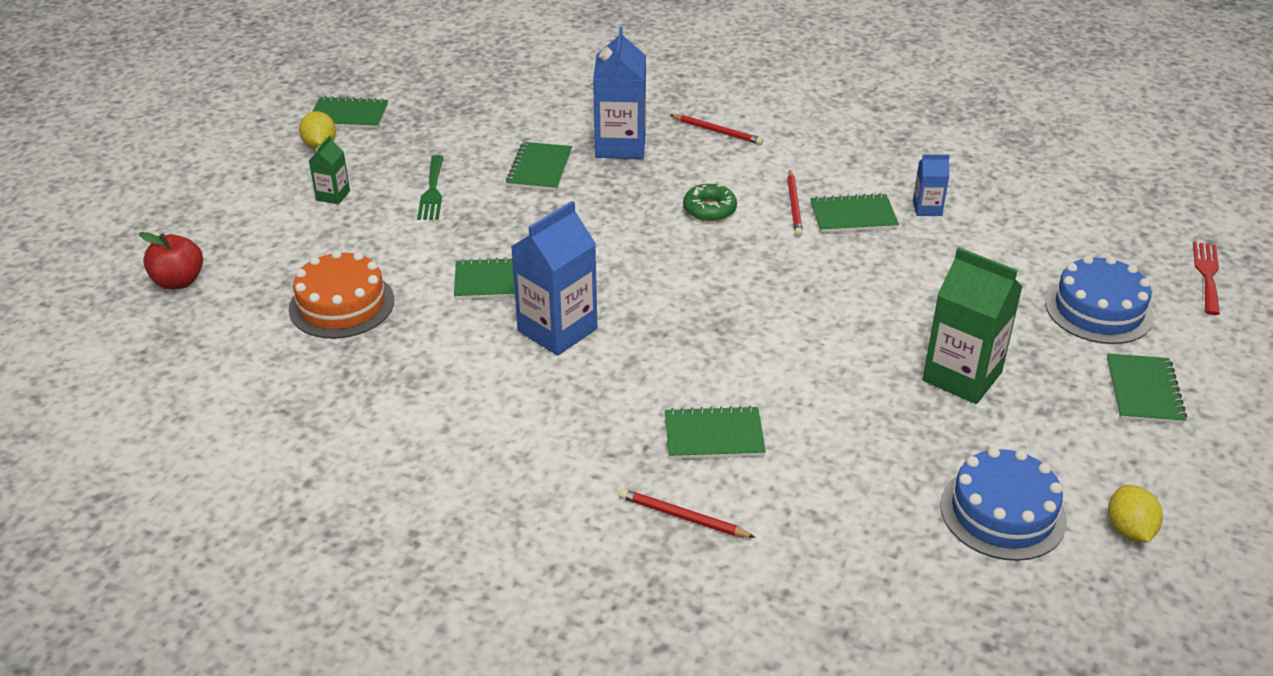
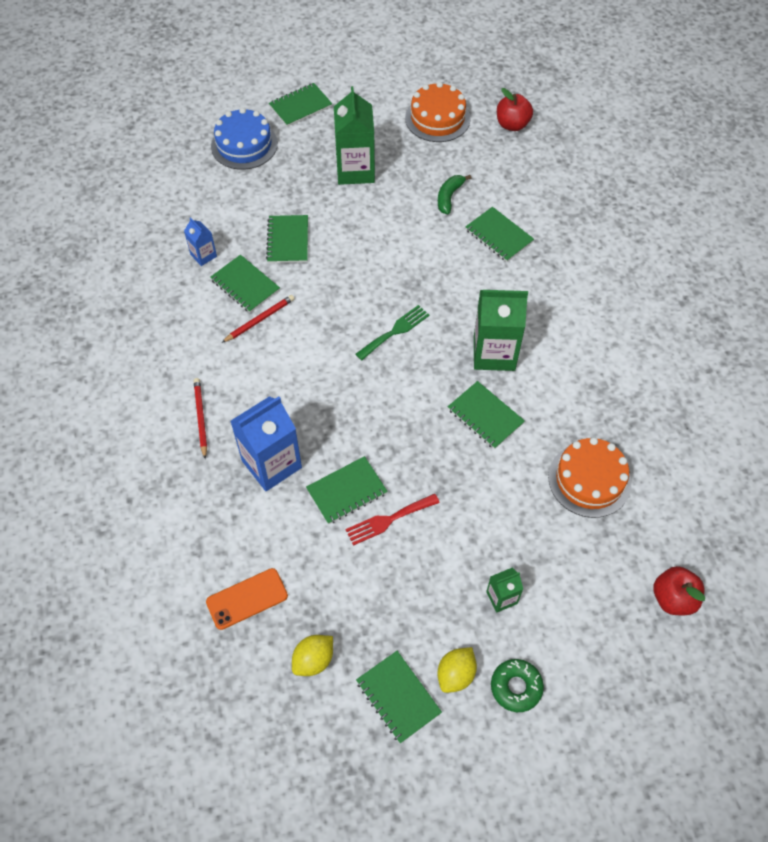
camera: 130 degrees left, 20 degrees up
(432, 191) = (435, 536): green fork -> green fork (395, 331)
(520, 89) = (247, 599): none -> orange phone
(557, 330) = (494, 353): blue carton -> green carton
(683, 517) = (560, 215): red pencil -> none
(709, 209) = (304, 360): green donut -> green donut (516, 687)
(828, 431) = (449, 197): none -> green banana
(890, 270) = (288, 240): none -> green notebook
(914, 589) = (512, 125): none -> red apple
(1002, 513) = (437, 118): blue cake -> orange cake
(1129, 530) = (405, 79): yellow lemon -> yellow lemon (313, 660)
(1207, 275) = (169, 117): red fork -> red fork (388, 520)

